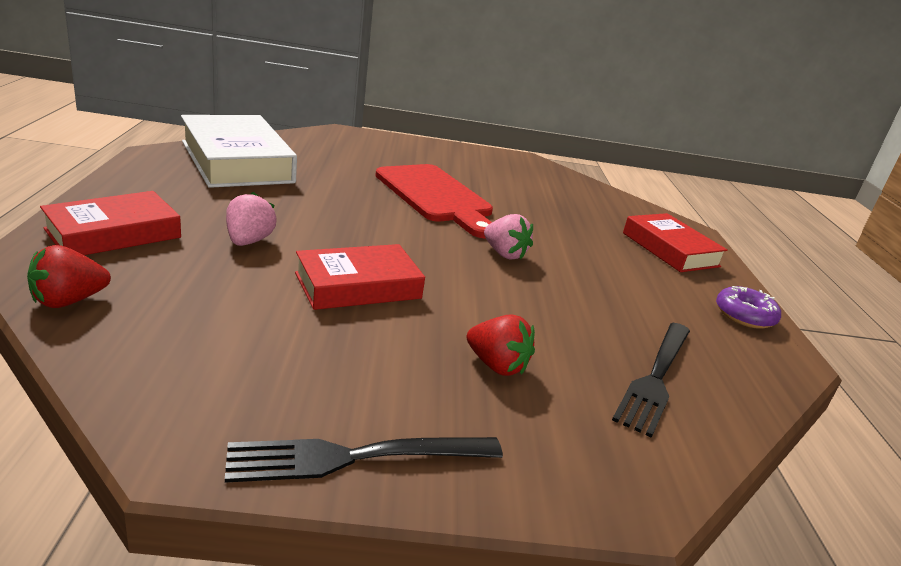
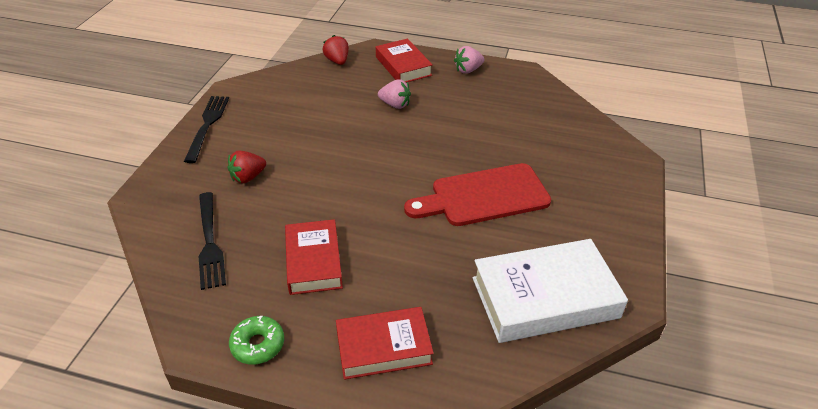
camera: 110 degrees right, 15 degrees up
(237, 161) = (524, 102): white book -> white book (545, 298)
(358, 286) = (339, 139): red book -> red book (313, 261)
(504, 254) = (377, 214): pink strawberry -> pink strawberry (468, 70)
(656, 378) = (210, 243): black fork -> black fork turned 150 degrees counterclockwise
(744, 315) = (258, 345): purple donut -> green donut

